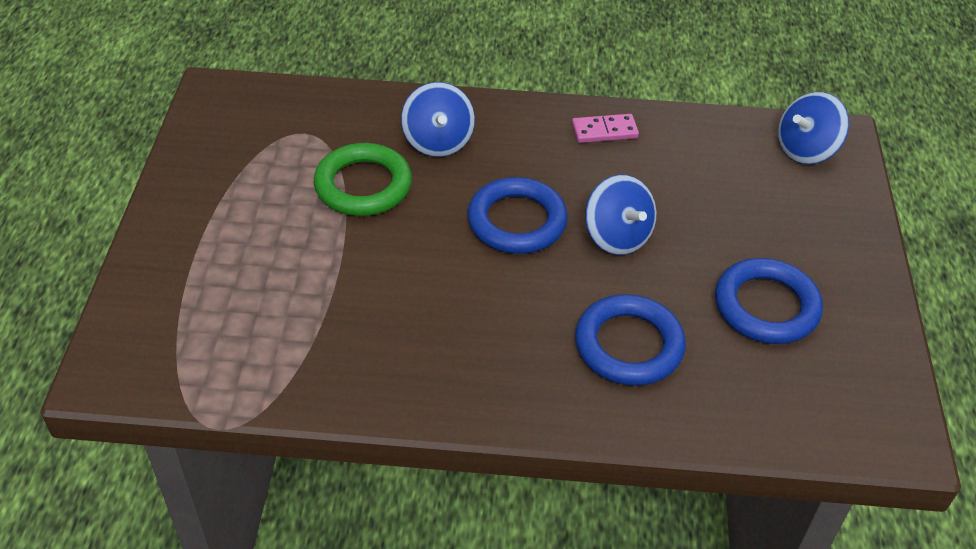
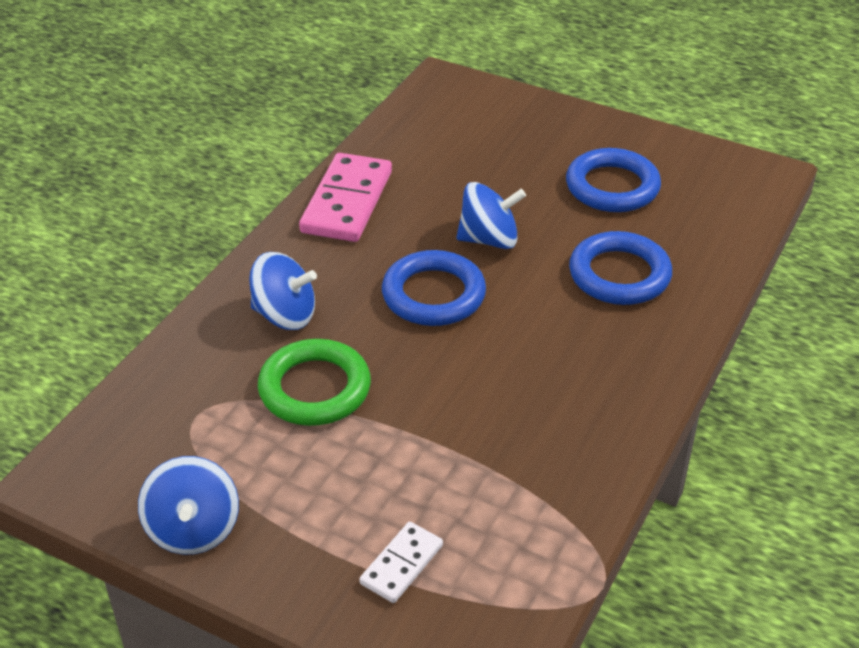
camera: 65 degrees left, 5 degrees down
(198, 293) = (401, 564): none -> white domino
(604, 131) = (347, 202): pink domino -> pink domino, size x1.87
(806, 150) = (448, 102): blue spinning top -> blue spinning top (193, 529)

